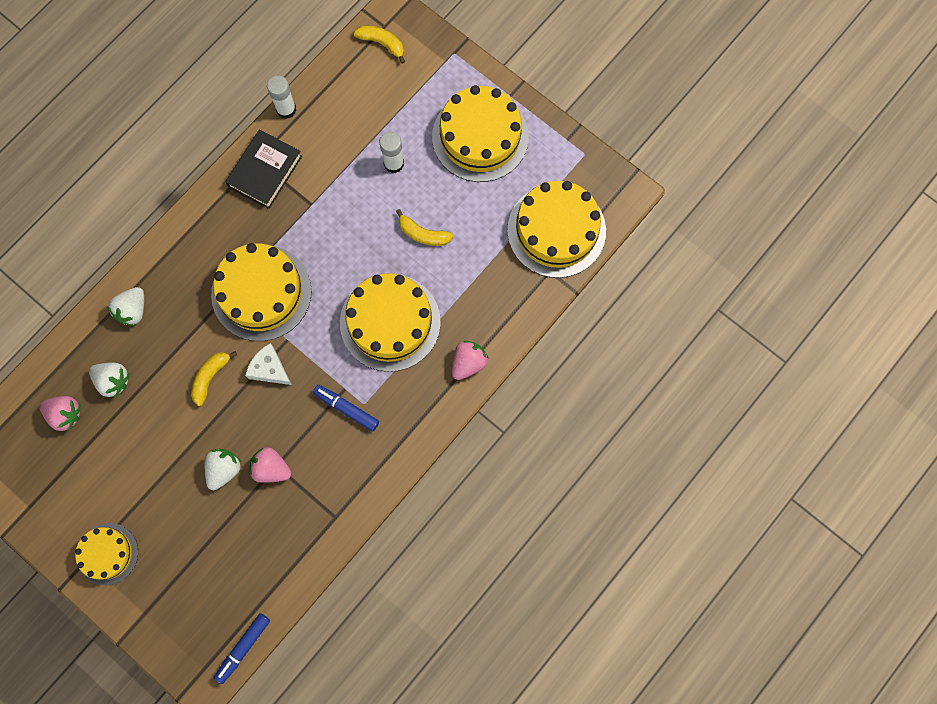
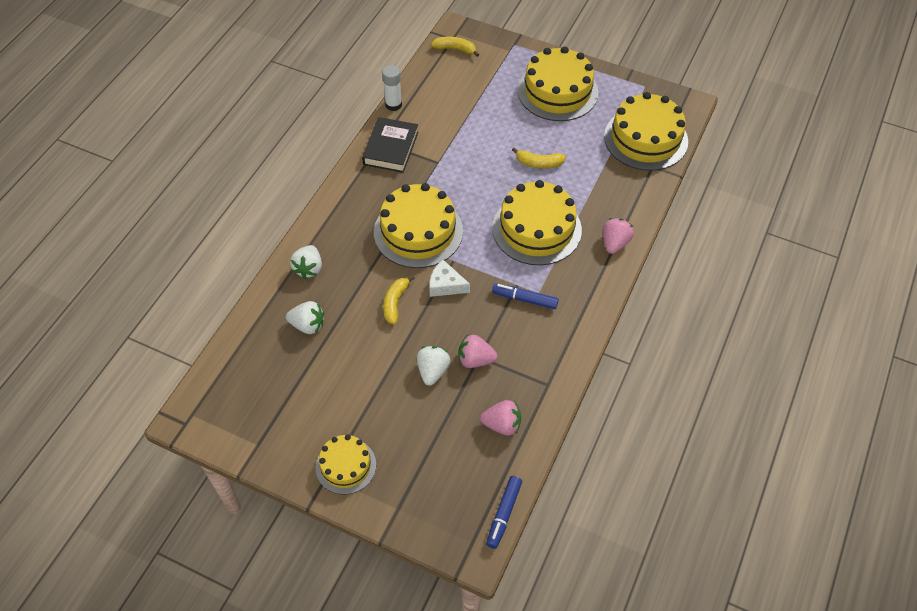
camera: 15 degrees left, 20 degrees down
(65, 414) = (271, 361): pink strawberry -> pink strawberry (502, 425)
(394, 164) = (495, 122): white glue stick -> none

